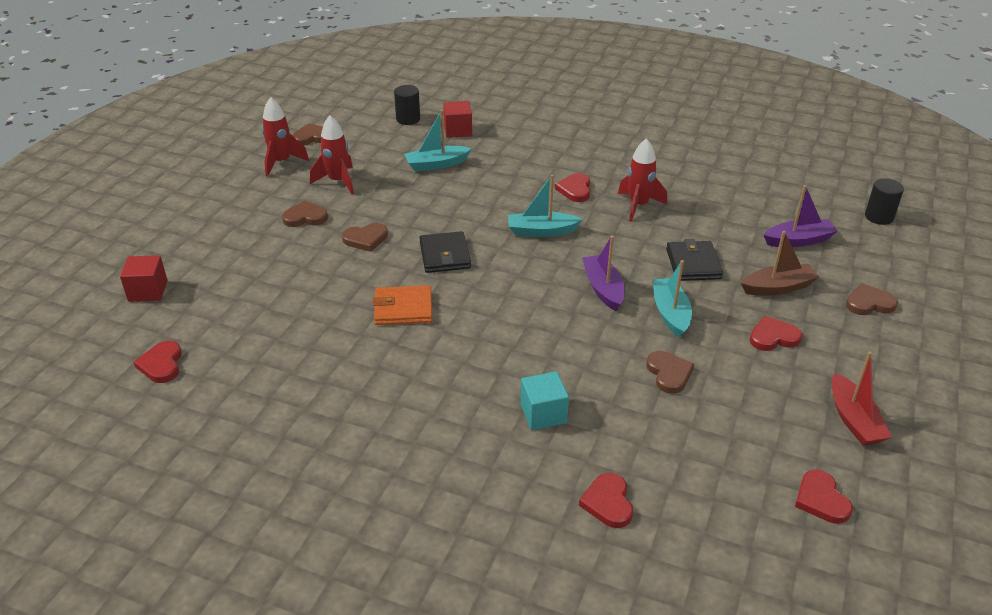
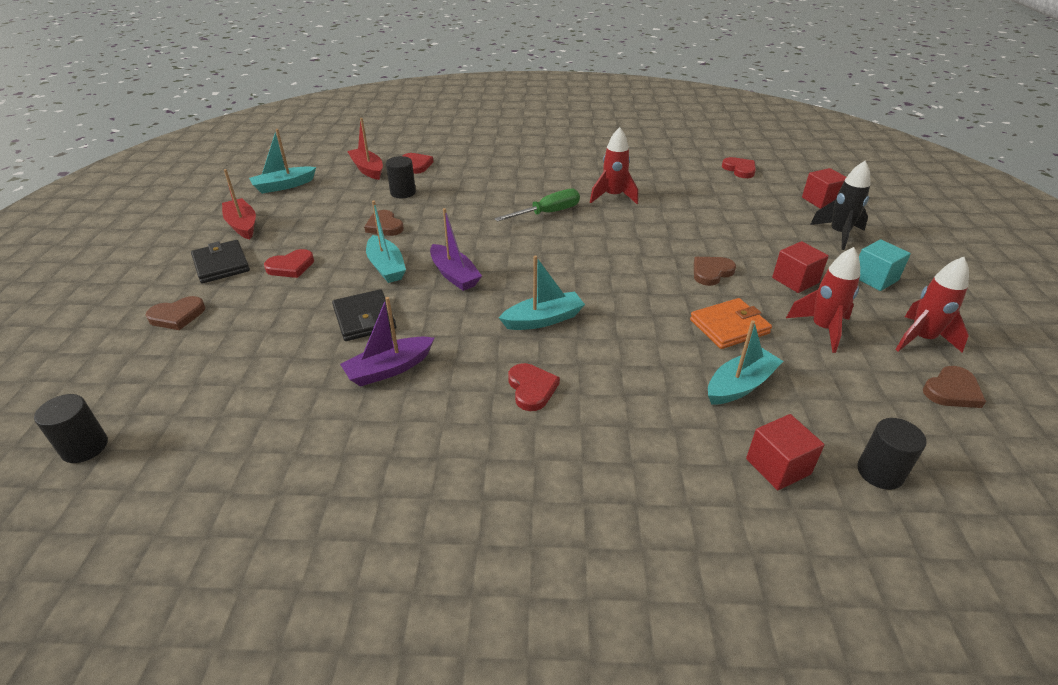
camera: 160 degrees right, 0 degrees up
(199, 248) = (838, 234): none -> black rocket
(305, 217) = (795, 280): brown heart -> red cube
(403, 308) = (618, 227): orange wallet -> orange wallet (729, 326)
(444, 255) = (623, 273): black wallet -> black wallet (221, 264)
(466, 347) = (547, 213): none -> green screwdriver
(543, 413) = (471, 191): turquoise cube -> turquoise cube (874, 278)
(638, 206) = (439, 382): red rocket -> red rocket (613, 197)
(638, 434) = (403, 192): none -> black cylinder
(689, 511) = (367, 169): none -> red boat
(778, 287) = (273, 312): brown boat -> none
(798, 240) = (228, 377): purple boat -> purple boat (389, 369)
(821, 500) = (284, 186): red heart -> turquoise boat

